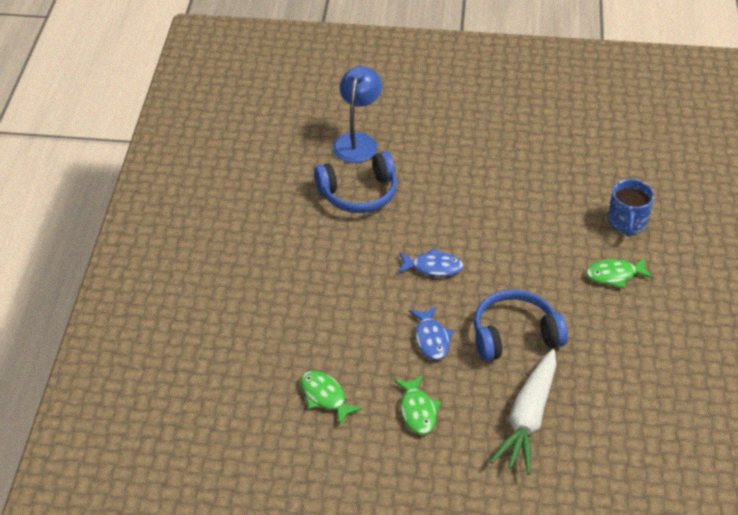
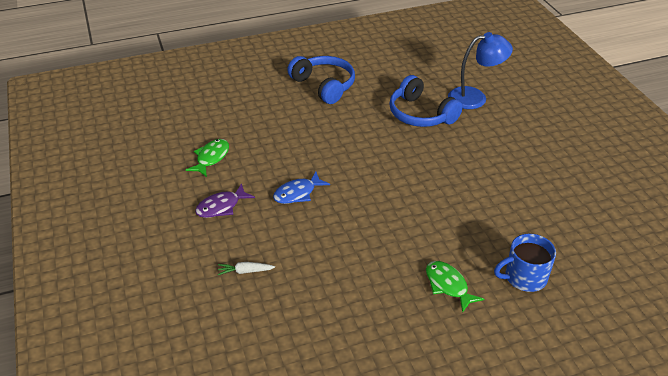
camera: 65 degrees right, 5 degrees down
(417, 411) = (221, 207): green fish -> purple fish
(433, 267) = (373, 173): blue fish -> none
(514, 335) = (331, 239): blue headphones -> blue headphones (324, 85)
(528, 418) = (245, 271): white carrot -> white carrot, size x0.41

